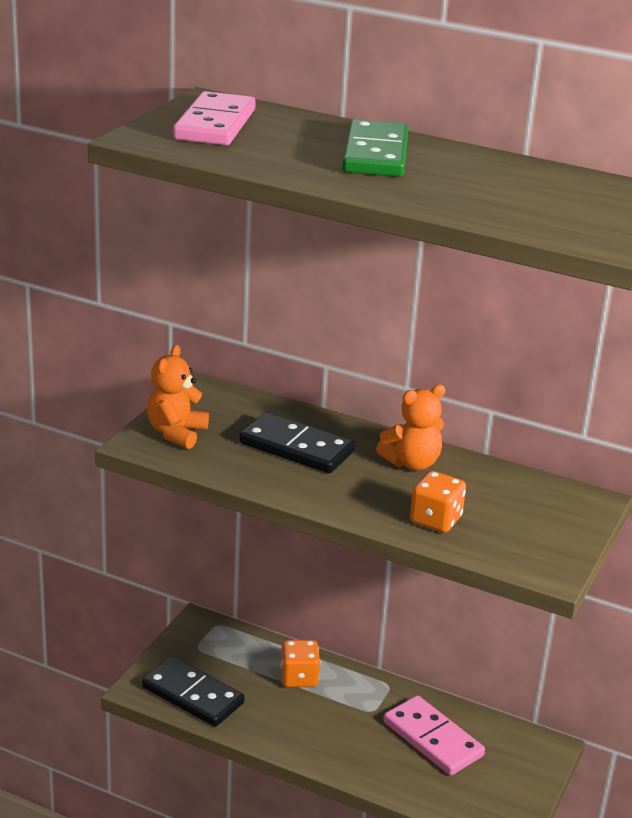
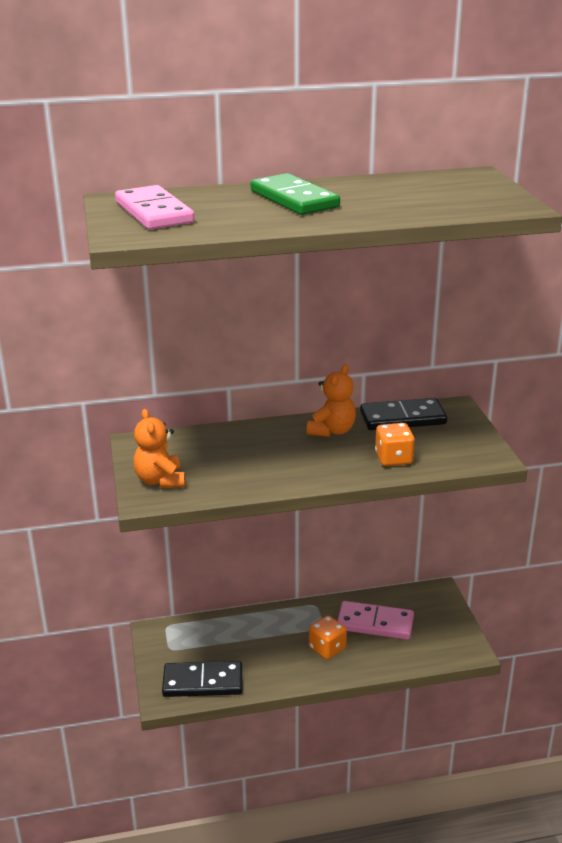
camera: 35 degrees left, 0 degrees up
(296, 447) = (251, 453): black domino -> black domino (402, 418)
(299, 678) = (257, 631): orange dice -> orange dice (327, 648)

